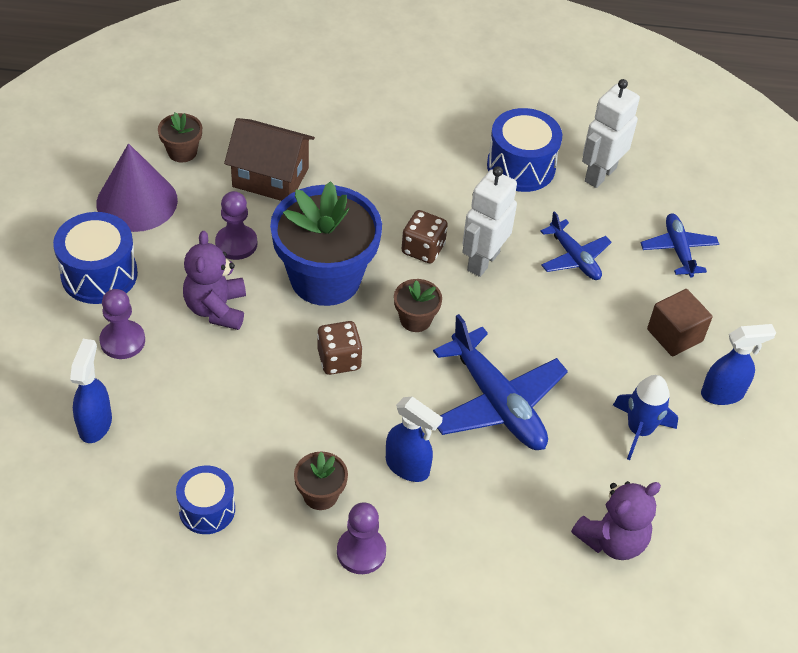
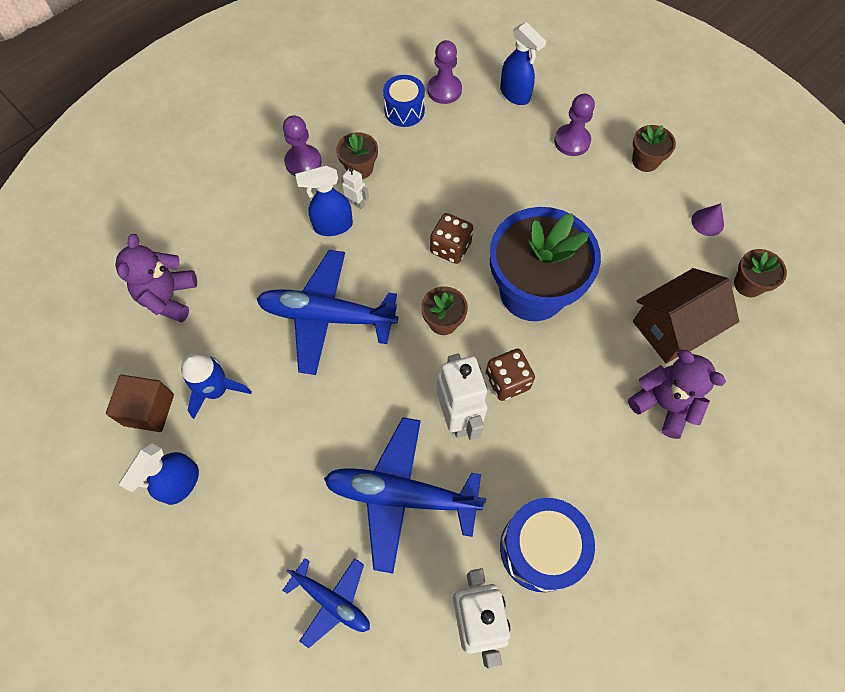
camera: 135 degrees right, 15 degrees up
(99, 274) = (645, 161): blue drum -> brown flower pot
(137, 201) = (707, 222): purple cone -> purple cone, size x0.43
(216, 309) = (558, 207): purple teddy bear -> purple teddy bear (663, 404)
(236, 244) = (614, 257): purple pawn -> purple pawn (444, 90)
(363, 466) = (356, 203): none -> white robot
(574, 258) = (401, 495): blue plane -> blue plane, size x1.74
(674, 335) = (259, 501): brown cube -> brown cube (149, 410)

